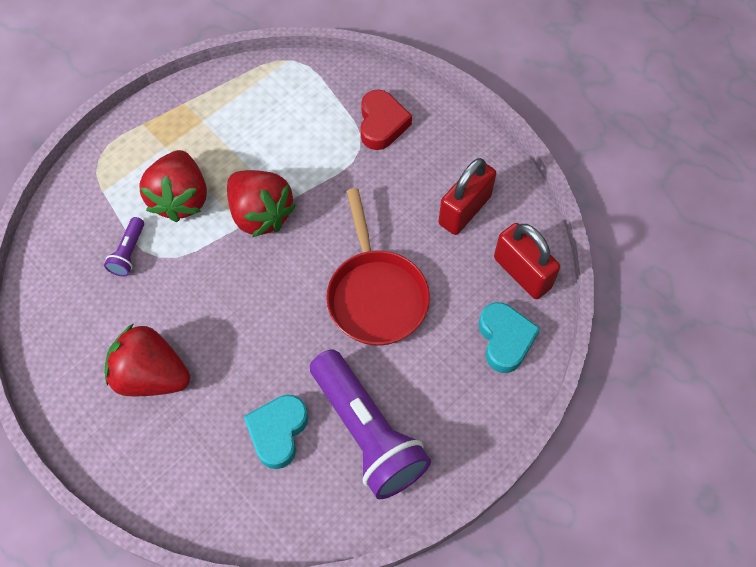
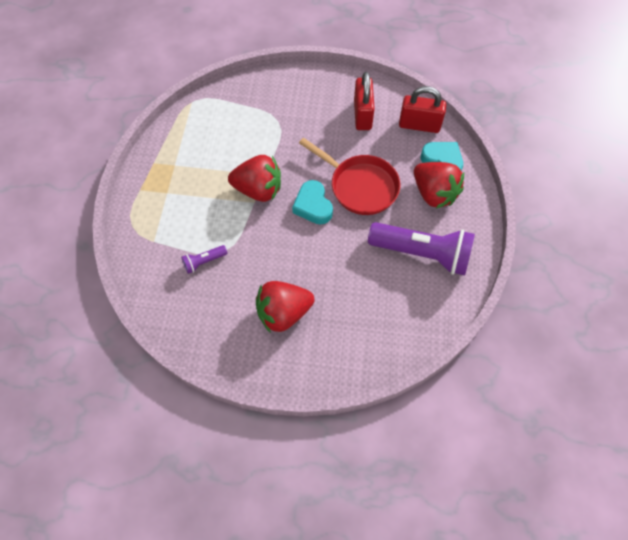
camera: 40 degrees left, 0 degrees up
(128, 253) = (204, 262): purple flashlight -> purple flashlight turned 90 degrees clockwise
(180, 199) = (204, 213): red strawberry -> red strawberry (434, 194)
(278, 432) = (378, 288): turquoise heart -> turquoise heart (313, 206)
(382, 124) = (277, 101): red heart -> none

